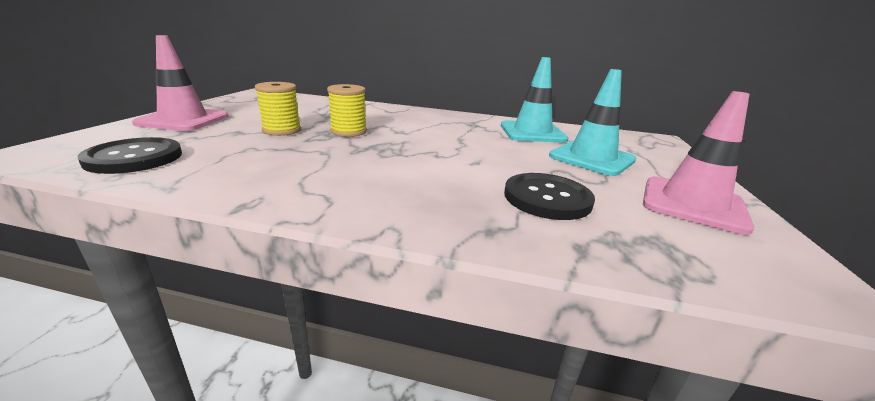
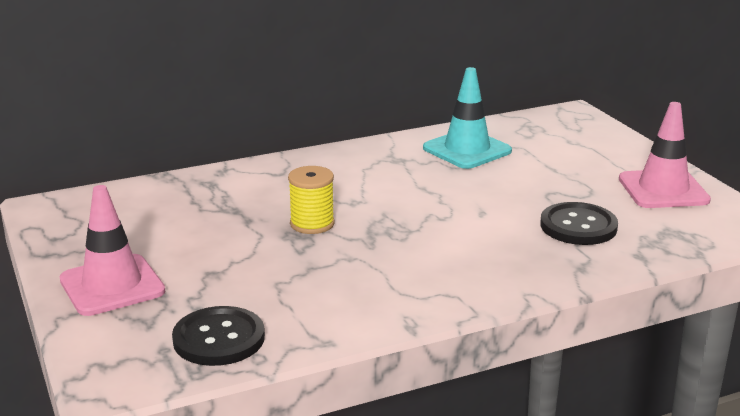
camera: 35 degrees left, 0 degrees up
(282, 130) = (249, 251): yellow spool -> none
(592, 158) = (555, 167): turquoise traffic cone -> none

